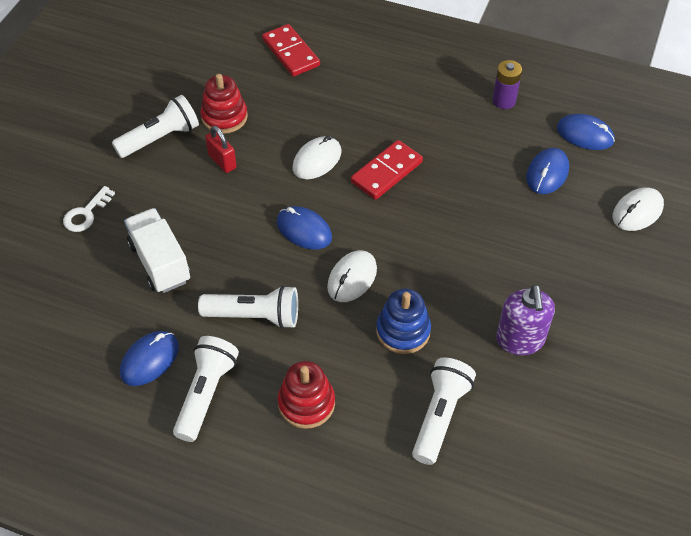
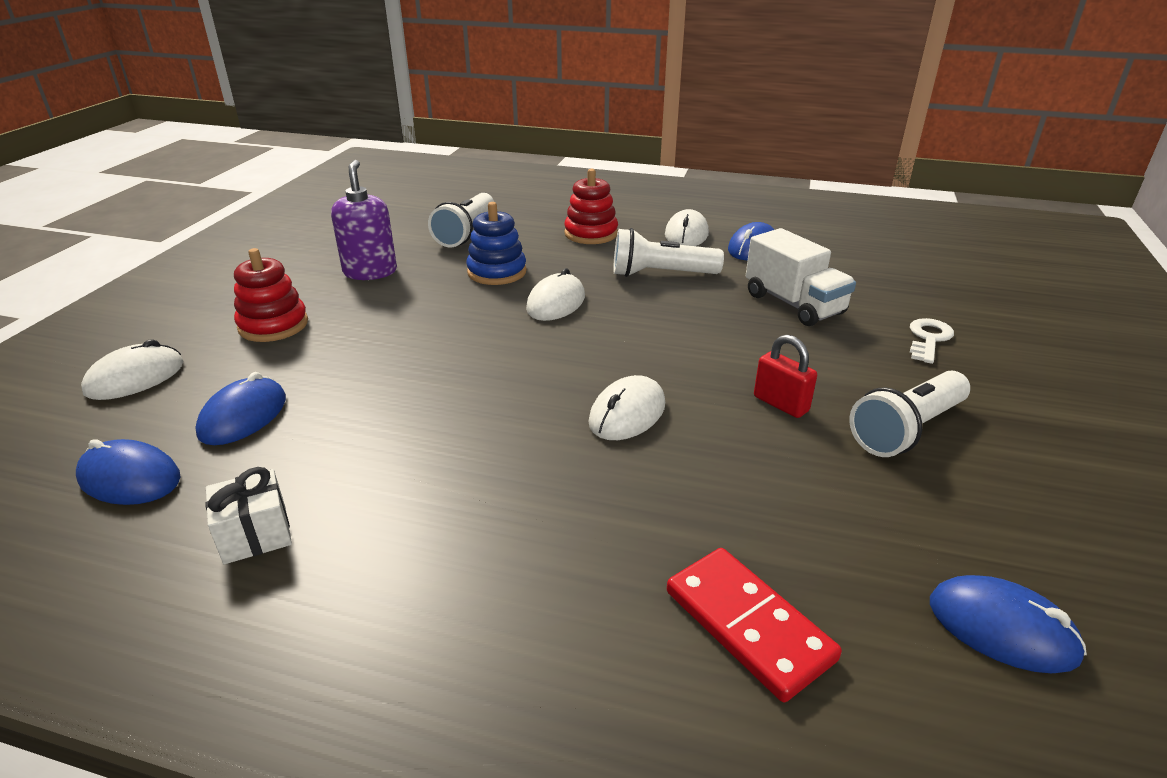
camera: 175 degrees right, 20 degrees down
(206, 394) = (686, 234): white flashlight -> white mouse
(224, 117) = (819, 469): red stacking toy -> red stacking toy (273, 325)
(304, 230) = (625, 338): blue mouse -> blue mouse (1002, 628)
(386, 172) = (511, 404): red domino -> none
(504, 101) = (255, 535): purple battery -> white gift

